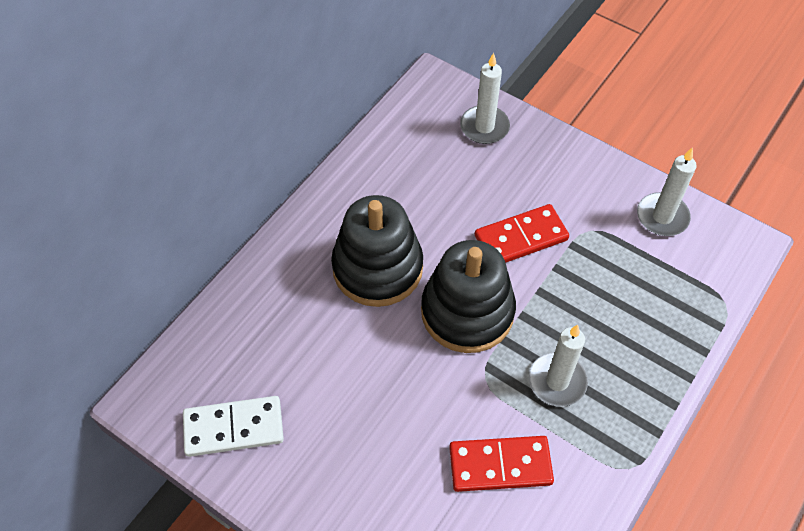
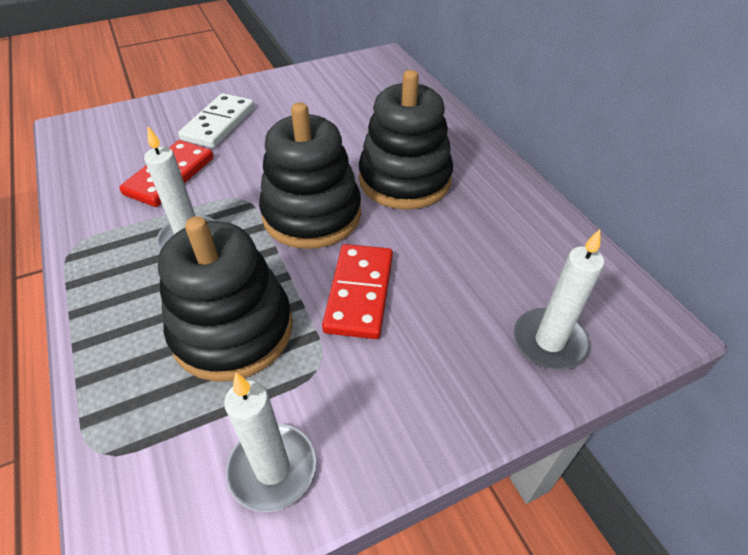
camera: 120 degrees right, 10 degrees down
(234, 428) = (331, 80): white domino -> white domino (219, 124)
(605, 292) = (233, 330): none -> black stacking toy

